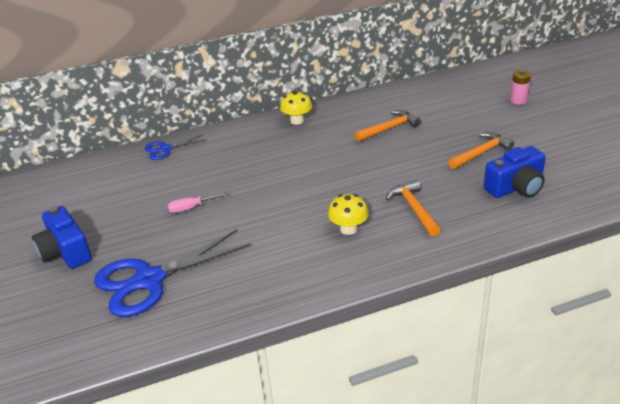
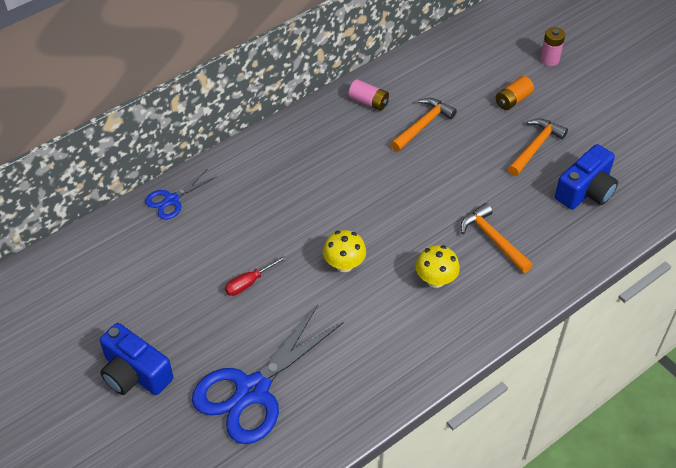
camera: 20 degrees left, 15 degrees up
(191, 208) = (249, 283): pink screwdriver -> red screwdriver
(297, 121) = (311, 129): yellow mushroom -> yellow mushroom (344, 264)
(351, 110) = (368, 102): none -> pink battery
(474, 121) = (513, 100): none -> orange battery

